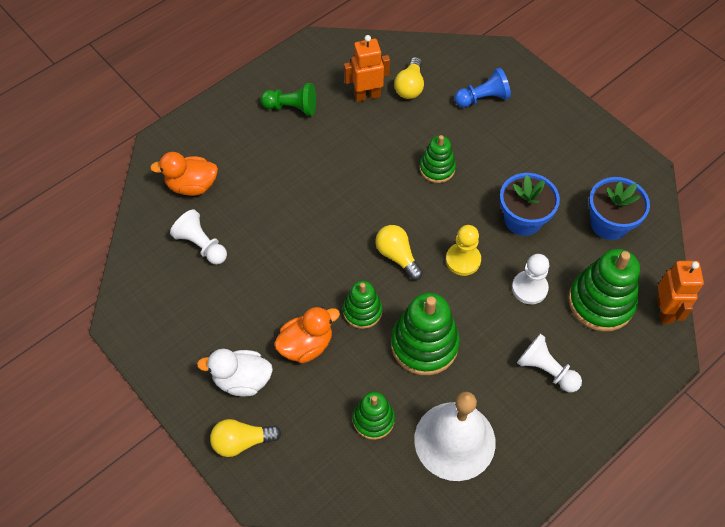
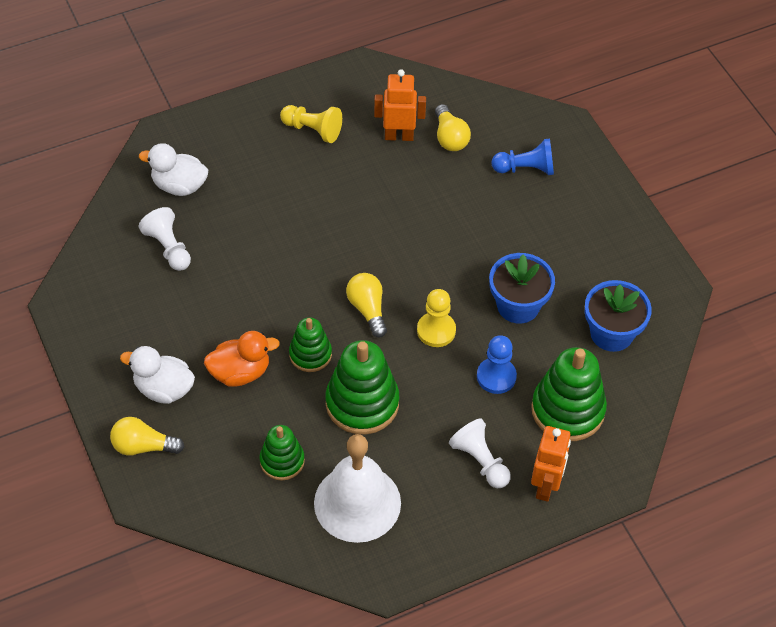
camera: 15 degrees right, 5 degrees down
(192, 185) = (179, 186): orange duck -> white duck
(292, 107) = (313, 130): green pawn -> yellow pawn
(410, 86) = (450, 137): yellow light bulb -> yellow light bulb turned 45 degrees counterclockwise
(437, 168) = (445, 230): green stacking toy -> none
(529, 288) = (496, 376): white pawn -> blue pawn
(665, 310) = (634, 436): orange robot -> orange robot (546, 486)

